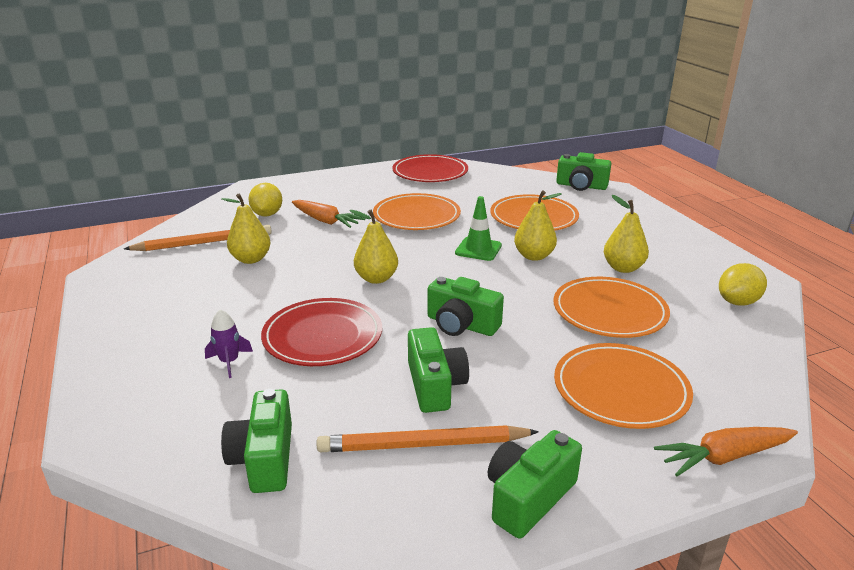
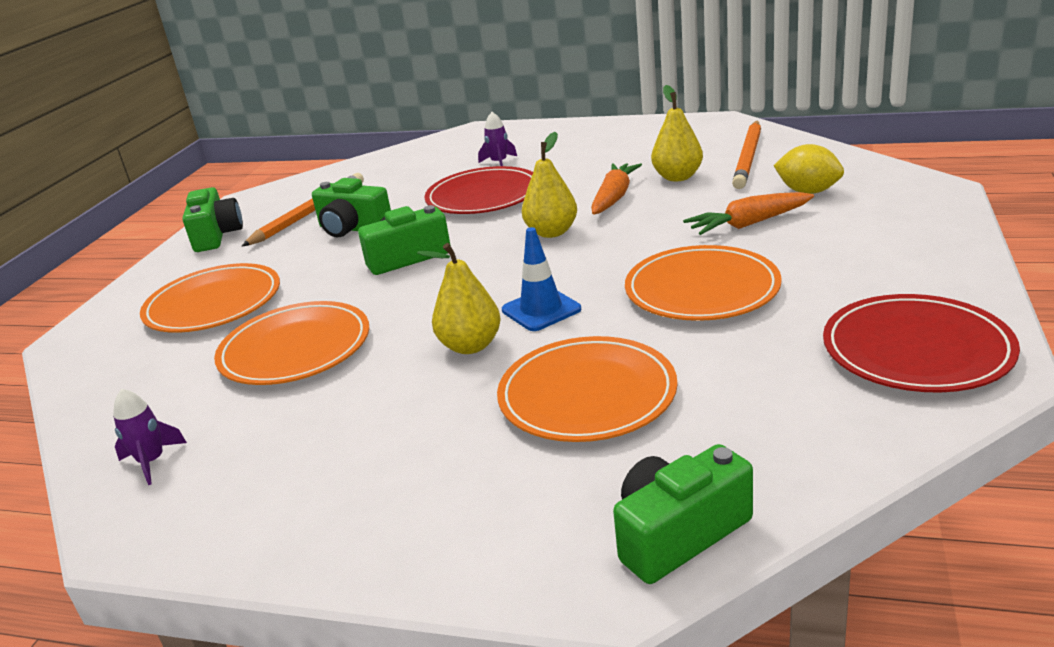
camera: 130 degrees right, 0 degrees up
(264, 458) = (381, 169): green camera -> none
(478, 249) = (541, 310): green traffic cone -> blue traffic cone
(623, 268) = (346, 407): yellow pear -> none
(724, 457) = (99, 317): orange carrot -> orange carrot (614, 197)
(738, 302) = (152, 462): yellow lemon -> purple rocket

